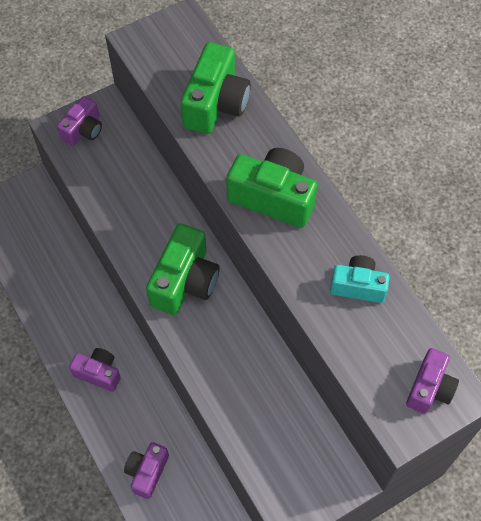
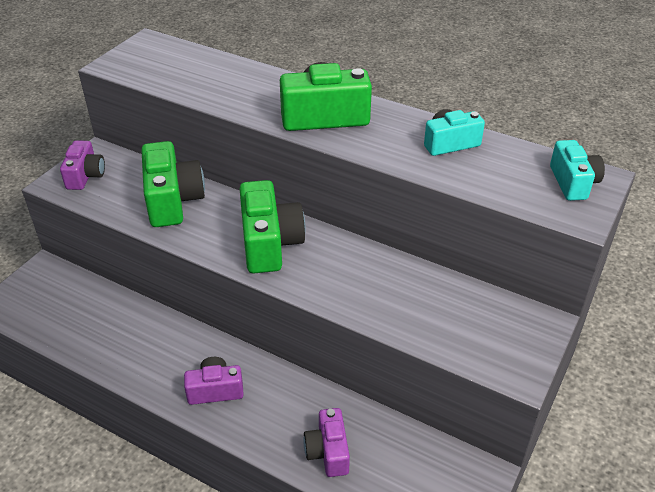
camera: 30 degrees left, 20 degrees down
(216, 104) = (221, 79): green camera -> green camera (173, 200)
(429, 388) = (573, 182): purple camera -> turquoise camera

